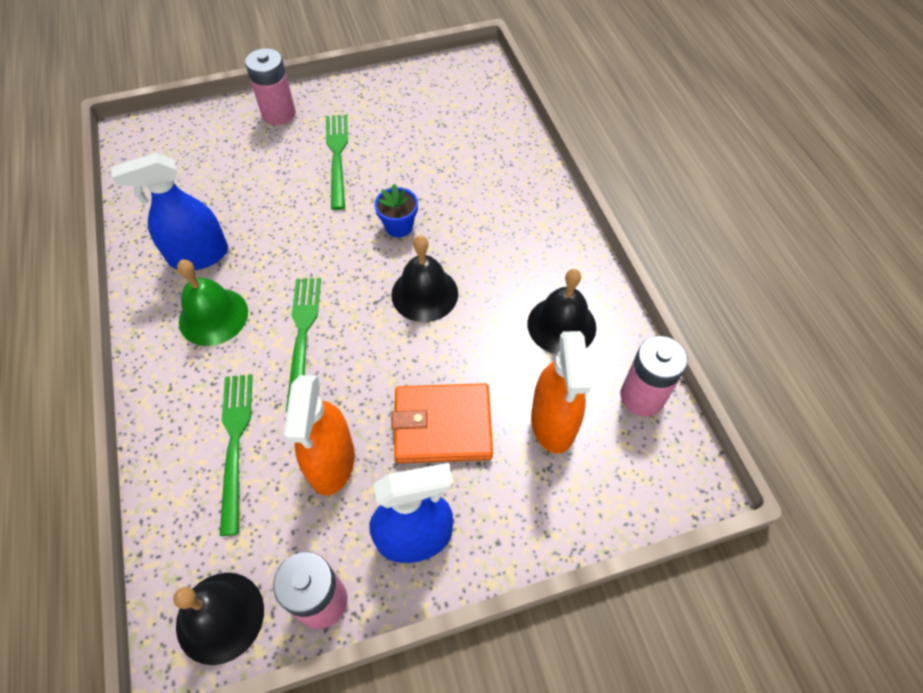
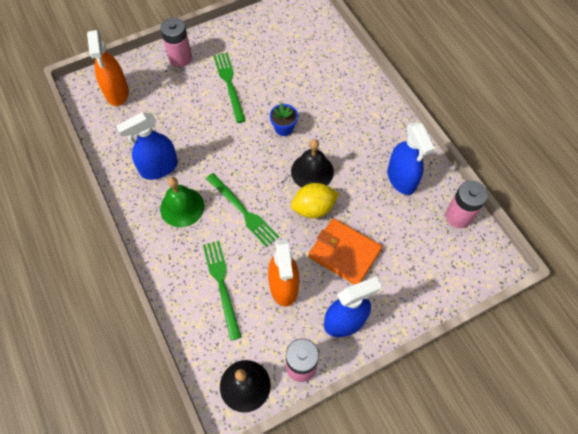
camera: 10 degrees left, 5 degrees up
(302, 336) = (243, 211): green fork -> green fork turned 150 degrees clockwise
(412, 348) = (313, 208): none -> yellow lemon
(442, 425) = (344, 253): orange wallet -> orange wallet turned 45 degrees clockwise
(553, 422) = (409, 240): orange spray bottle -> orange spray bottle (117, 92)
(561, 325) = (401, 179): black bell -> blue spray bottle

